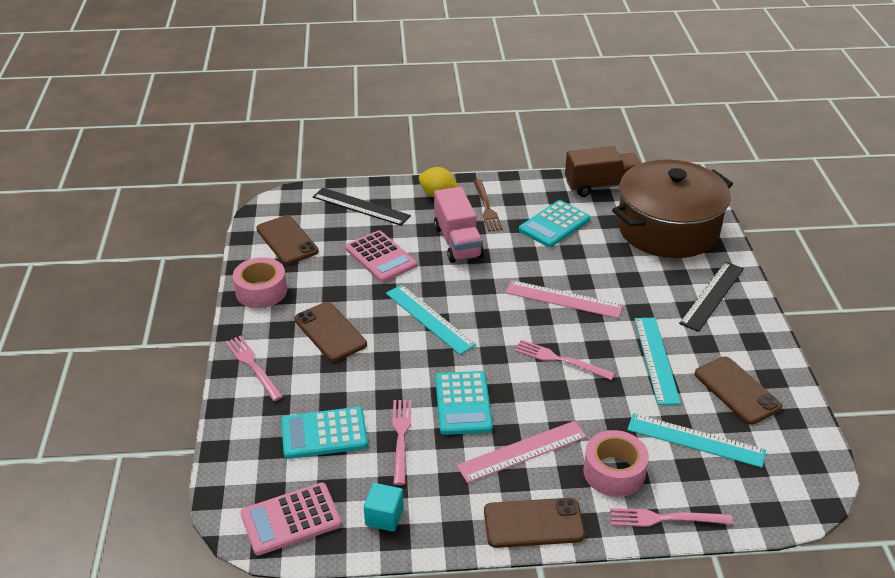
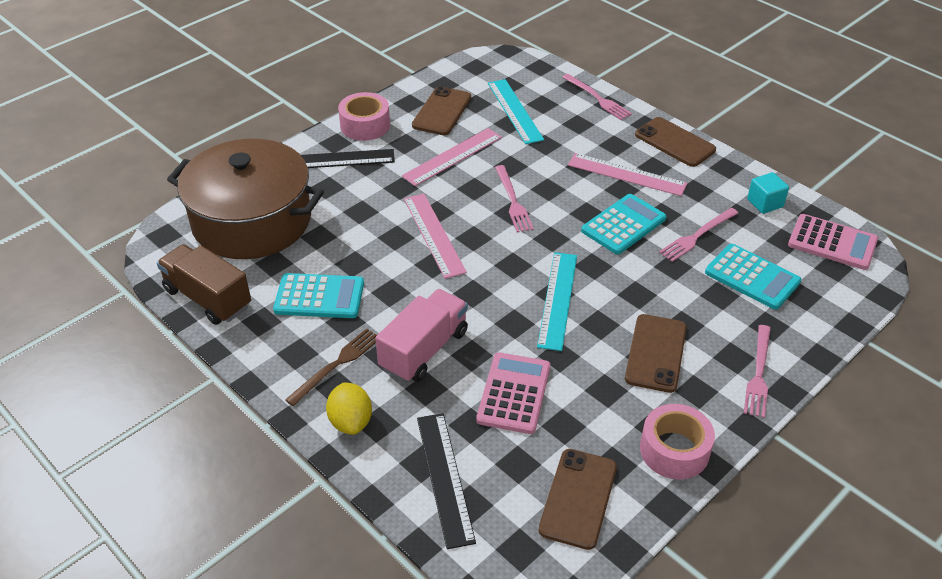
camera: 130 degrees left, 5 degrees up
(614, 472) = (589, 130): pink tape -> pink tape (365, 125)
(656, 359) = (452, 156): turquoise ruler -> pink ruler

